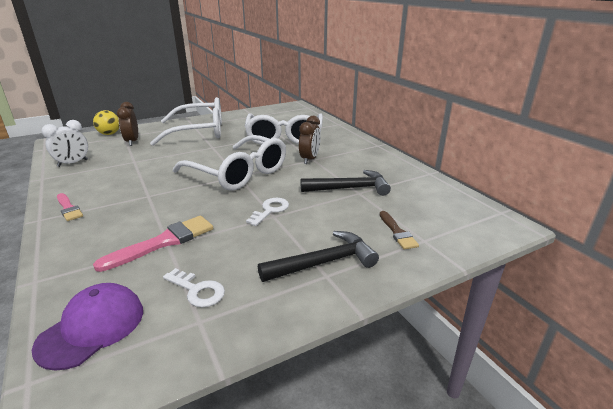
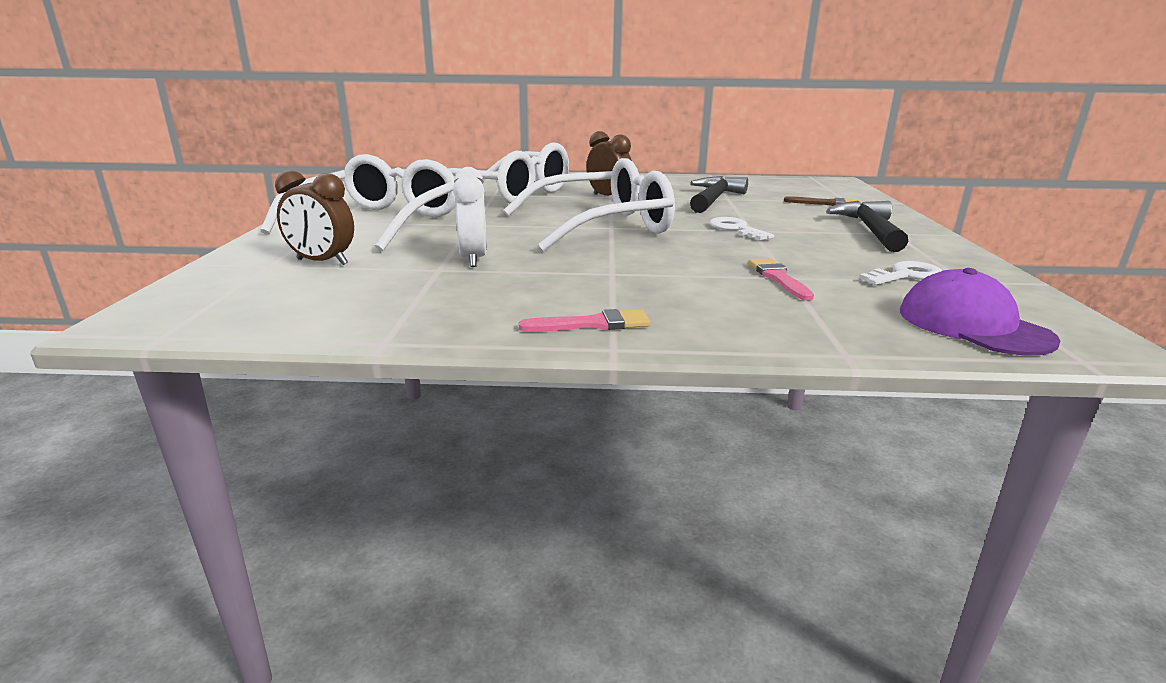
camera: 60 degrees left, 5 degrees down
(73, 163) = (344, 312): white clock -> white clock (473, 259)
(109, 134) = (218, 274): yellow ball -> none
(164, 242) = (778, 278): pink brush -> pink brush, size x0.61

